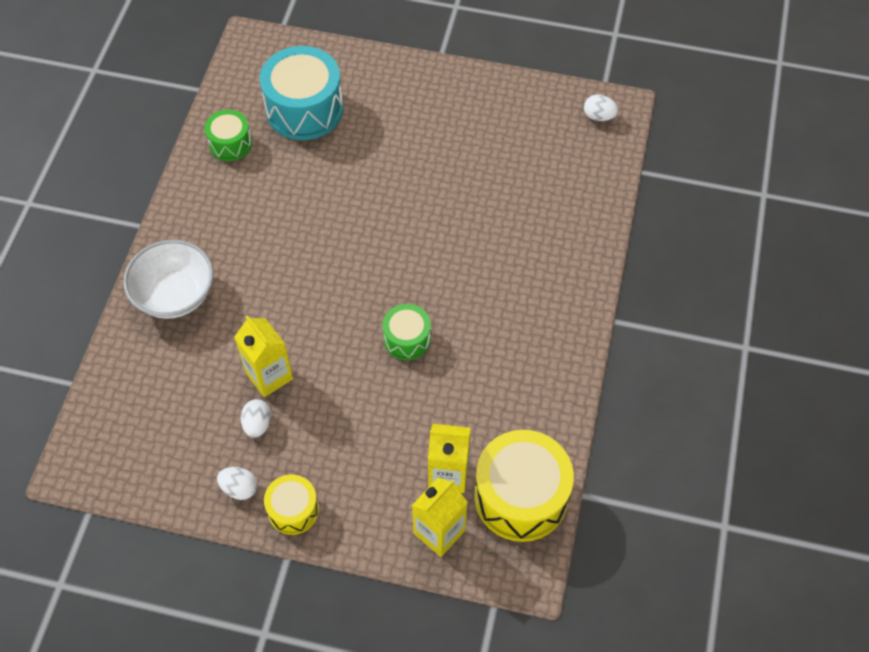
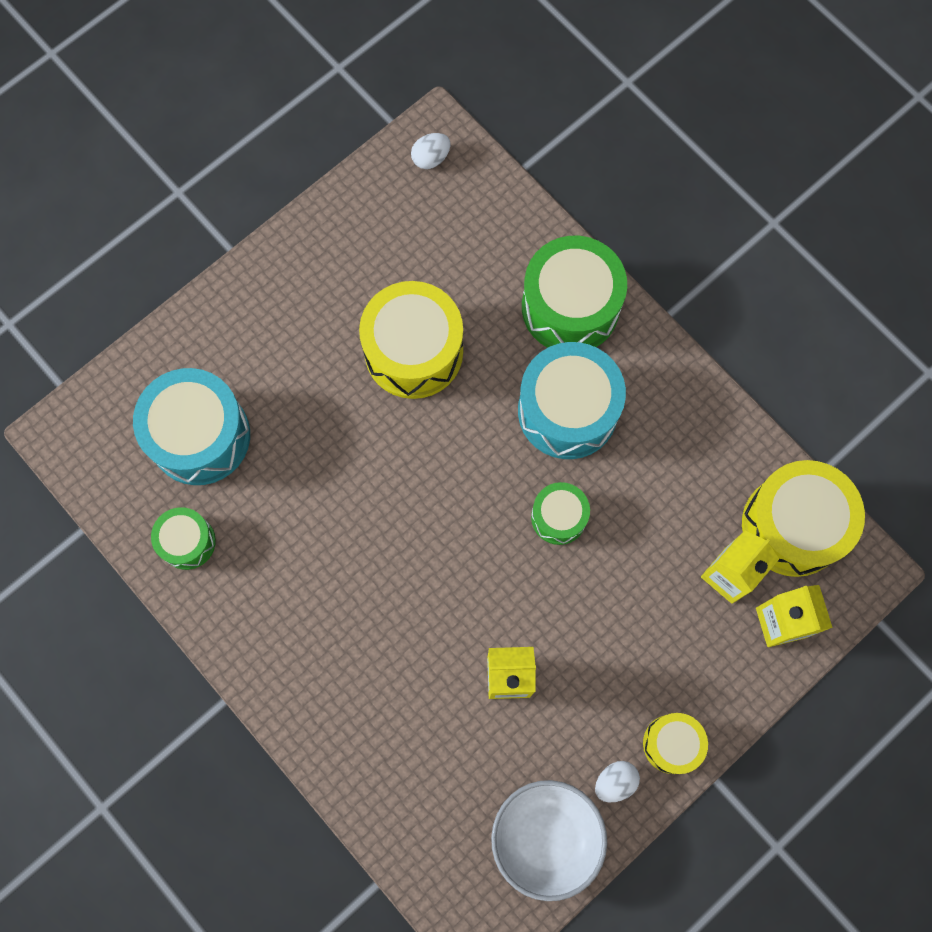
camera: 55 degrees left, 15 degrees up
(175, 294) = (343, 715): white bowl -> white bowl (546, 837)
(257, 424) = (556, 722): white egg -> none
(455, 186) = (413, 351): none -> yellow drum
(488, 299) = (567, 410): none -> turquoise drum
(565, 256) = (570, 307): none -> green drum

